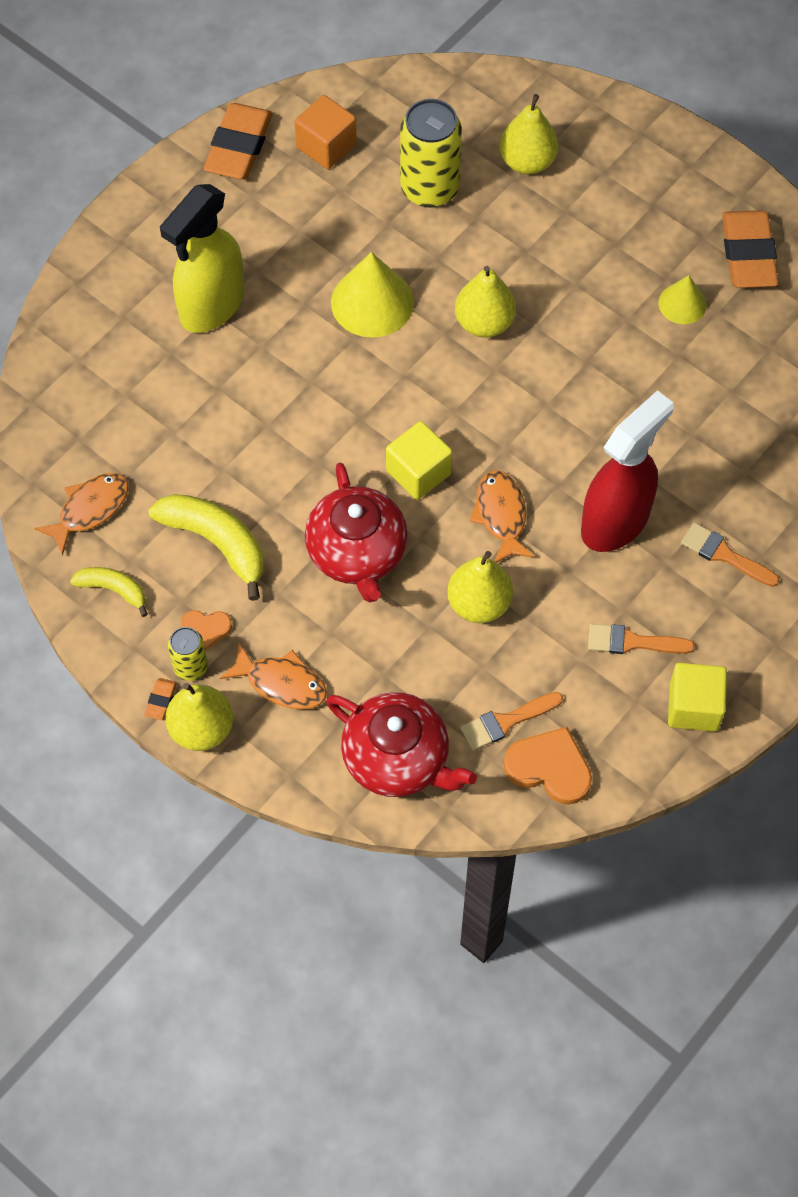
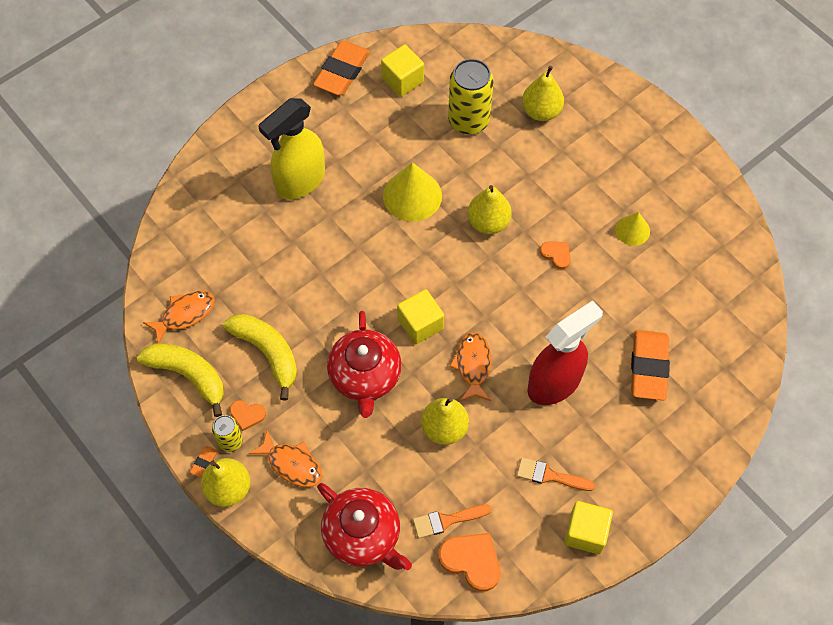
camera: 10 degrees right, 0 degrees up
(113, 589) = (189, 375): yellow banana -> yellow banana, size x1.73
(326, 146) = (402, 80): orange cube -> yellow cube
(585, 351) = (556, 254): none -> orange heart
(724, 554) = (629, 421): orange brush -> none
(748, 254) = (686, 201): orange eraser -> orange eraser (648, 367)

